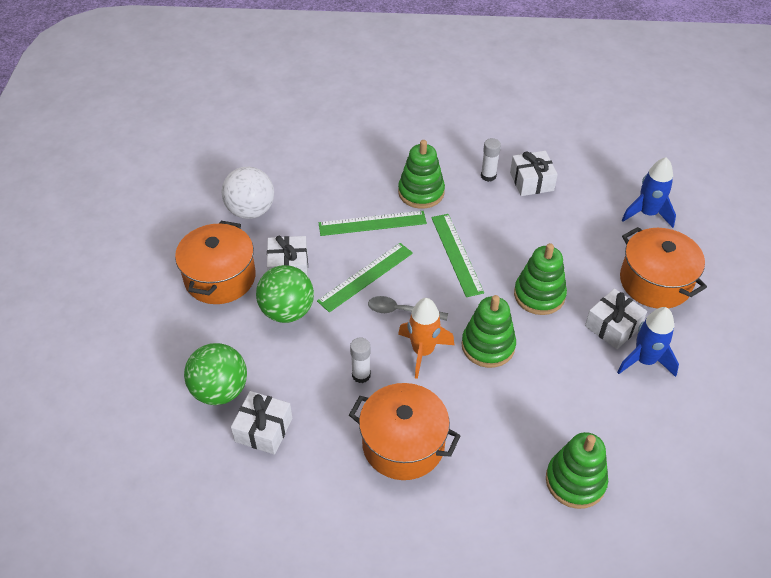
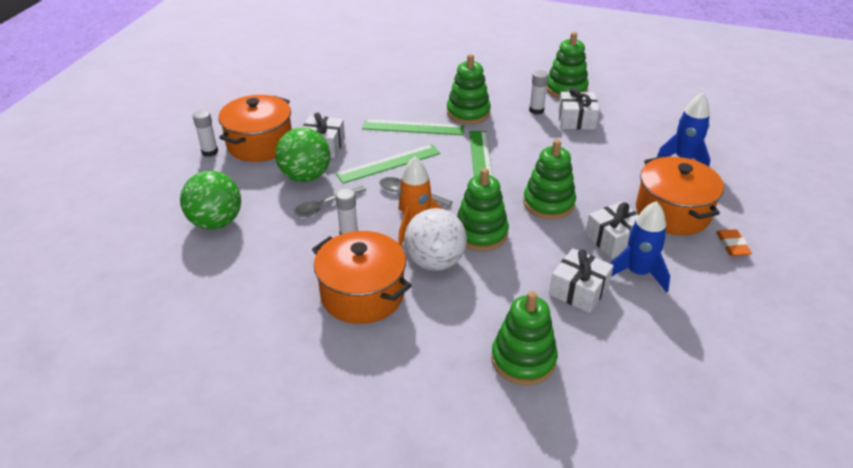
camera: 15 degrees right, 10 degrees down
(170, 299) = (210, 152): none -> white glue stick
(251, 211) = (311, 103): white ball -> white ball (435, 262)
(263, 430) = (238, 258): white gift -> white gift (579, 290)
(323, 345) = (325, 206): none -> grey spoon
(508, 141) = (566, 89): none -> green stacking toy
(717, 310) = (732, 245): none -> orange eraser

